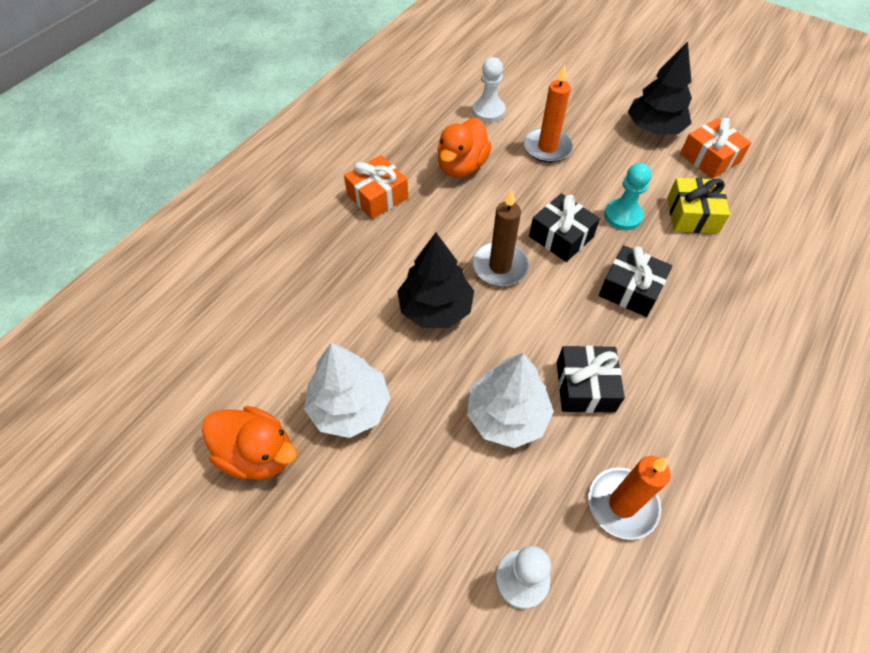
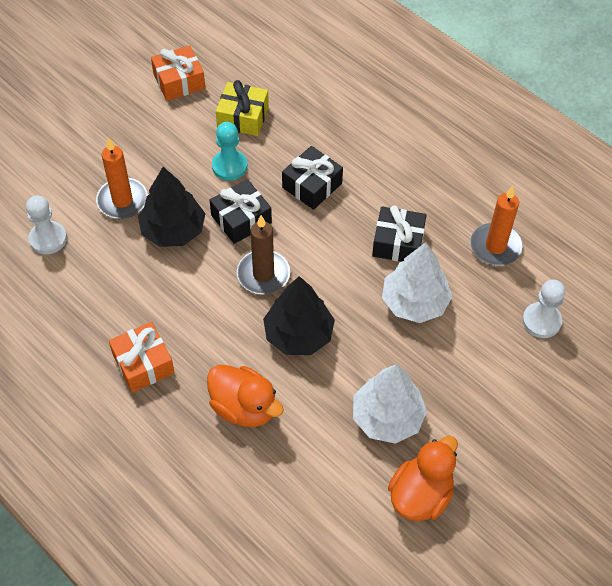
camera: 80 degrees left, 0 degrees up
(461, 166) = (124, 280): orange duck -> orange duck (244, 407)
(654, 128) = (126, 108): black tree -> black tree (173, 230)

